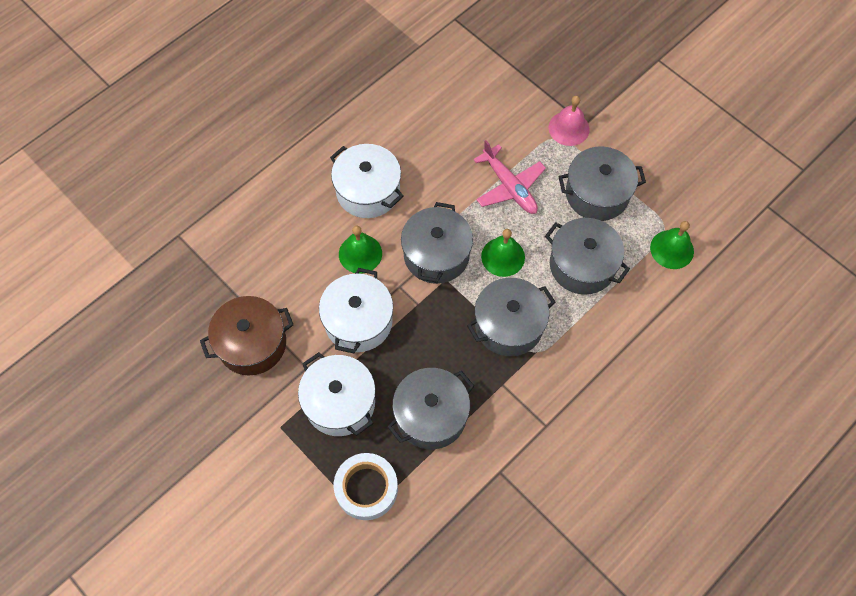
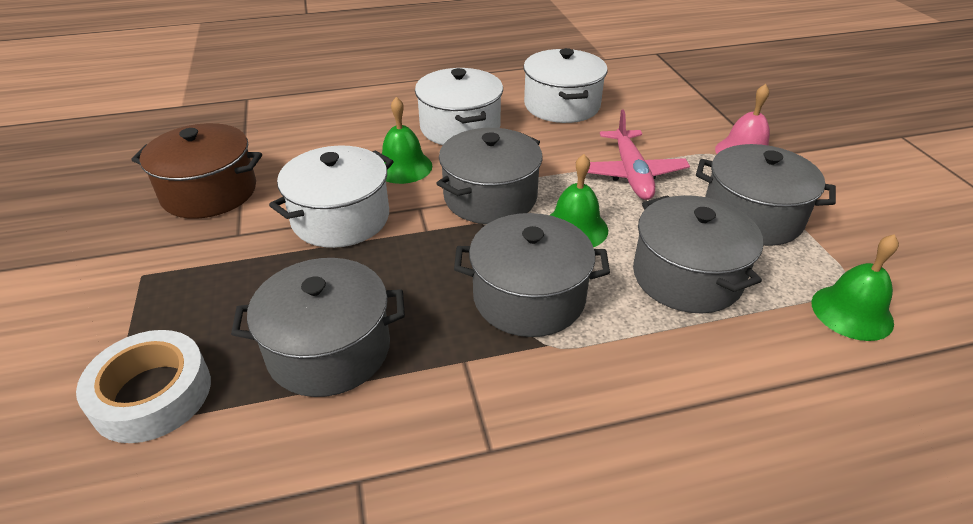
camera: 30 degrees right, 25 degrees down
(340, 402) = (234, 282): white pot -> white pot (562, 105)

